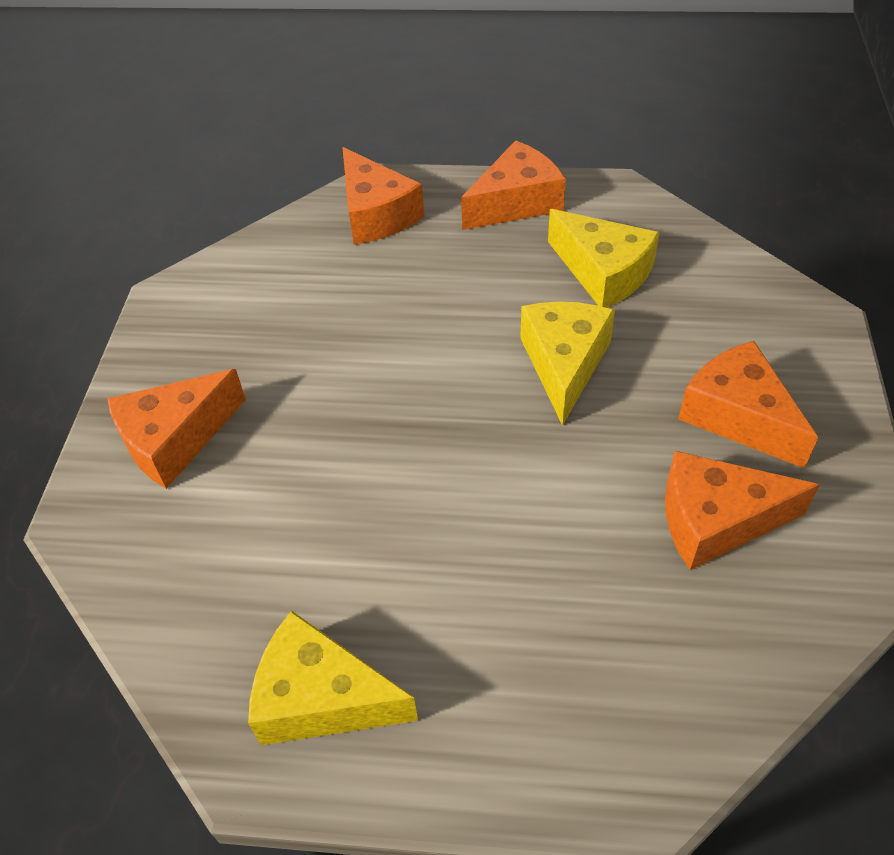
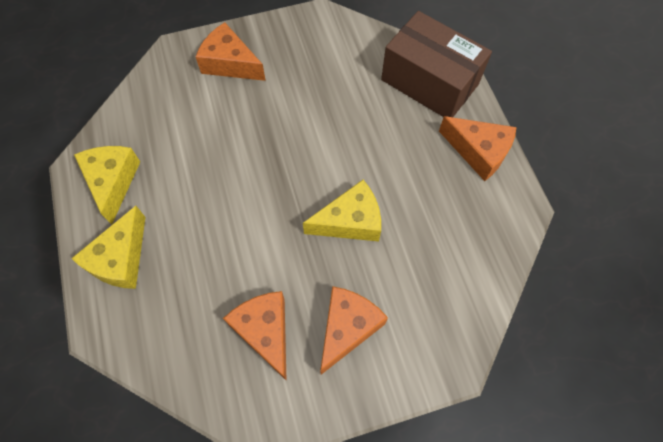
camera: 65 degrees right, 15 degrees up
(376, 214) = (429, 82): orange cheese -> brown box
(603, 273) = (437, 221): yellow cheese -> yellow cheese (120, 259)

